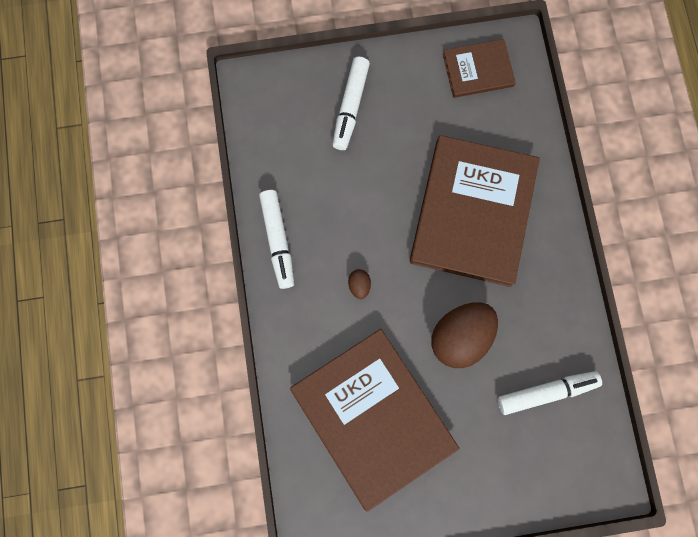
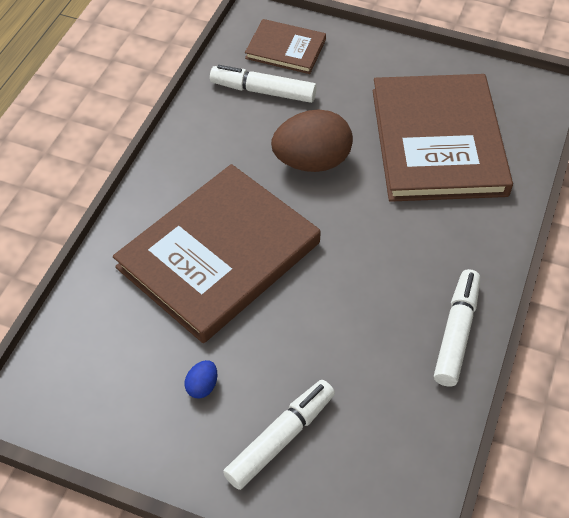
camera: 150 degrees left, 25 degrees down
(359, 285) = (387, 248): brown egg -> none
(418, 113) = (202, 386): none -> blue egg
(478, 70) = (93, 398): brown book -> brown book (285, 49)

